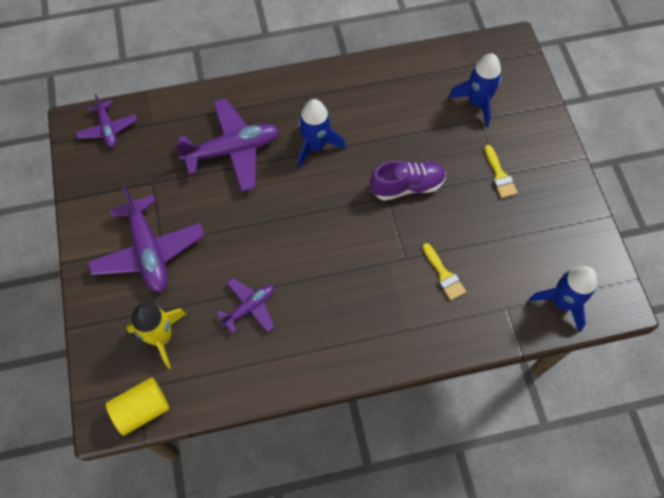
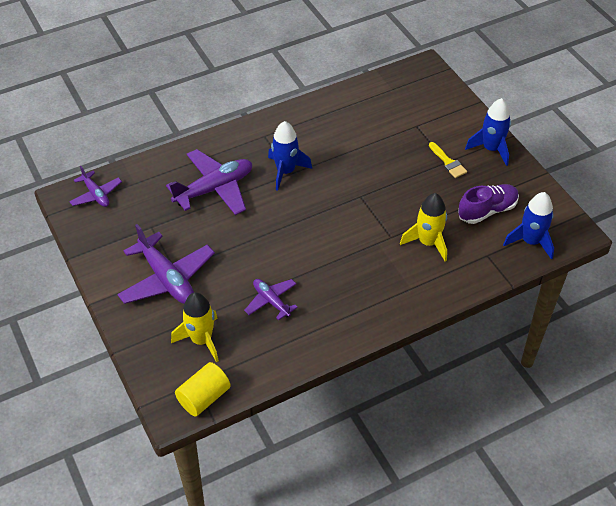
camera: 15 degrees left, 15 degrees down
(249, 307) = (271, 301): purple plane -> purple plane turned 75 degrees counterclockwise
(407, 186) = (374, 185): purple shoe -> purple shoe (487, 211)
(444, 275) = (428, 242): yellow brush -> yellow rocket
(477, 103) = (411, 114): blue rocket -> blue rocket (491, 149)

